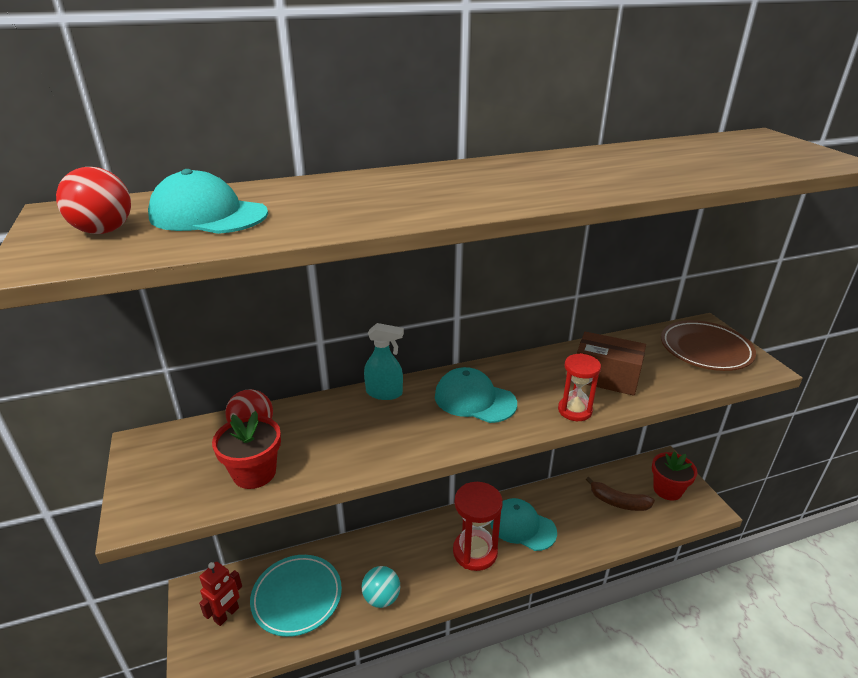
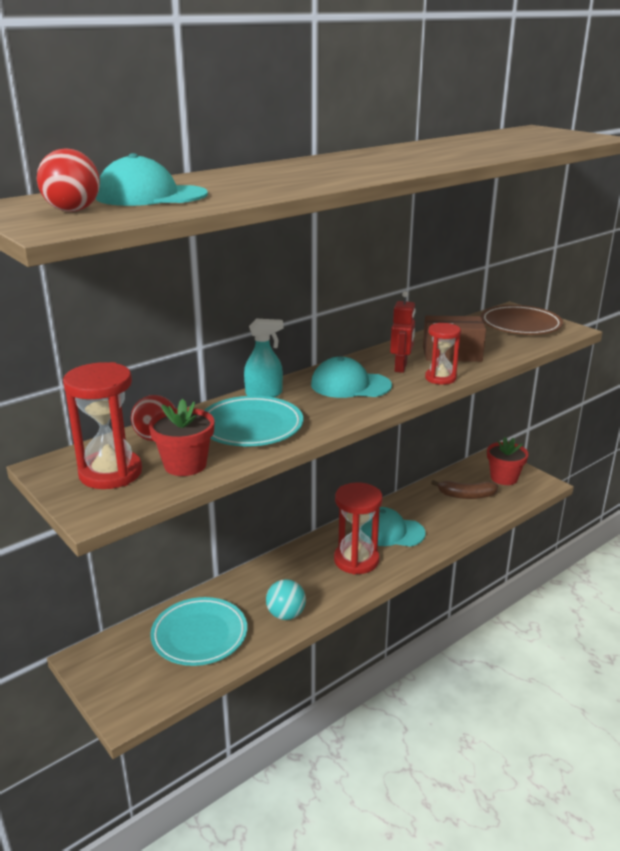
camera: 20 degrees left, 5 degrees down
(185, 466) = (110, 473): none -> red hourglass
(227, 614) = (132, 667): red robot -> red robot (401, 367)
(345, 435) = (251, 427): none -> turquoise plate

